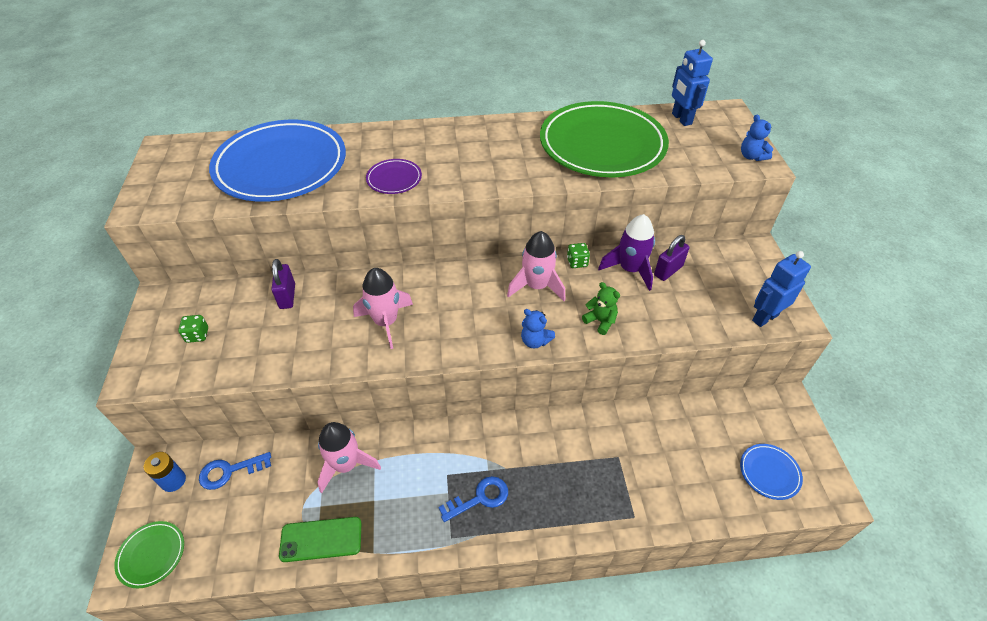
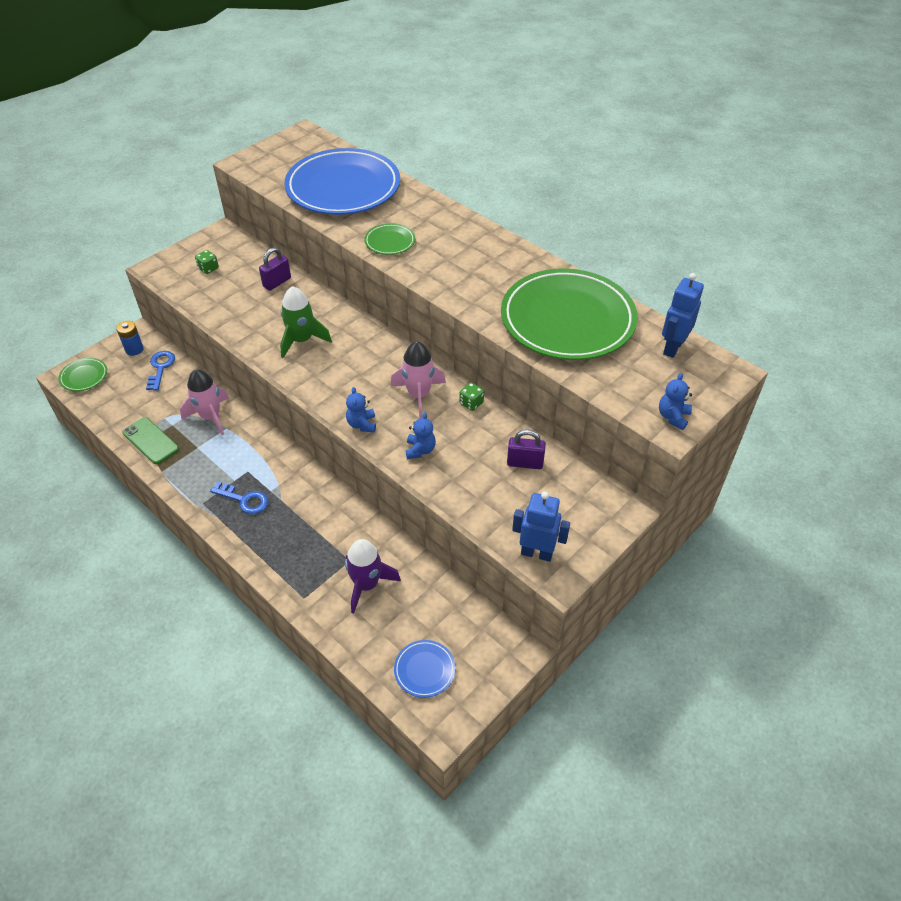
camera: 50 degrees right, 0 degrees up
(230, 471) = (160, 368): blue key -> blue key turned 60 degrees clockwise
(386, 322) = (302, 340): pink rocket -> green rocket
(394, 179) = (390, 242): purple plate -> green plate
(600, 321) = (420, 450): green teddy bear -> blue teddy bear
(630, 269) = (499, 438): purple rocket -> purple rocket (366, 584)

